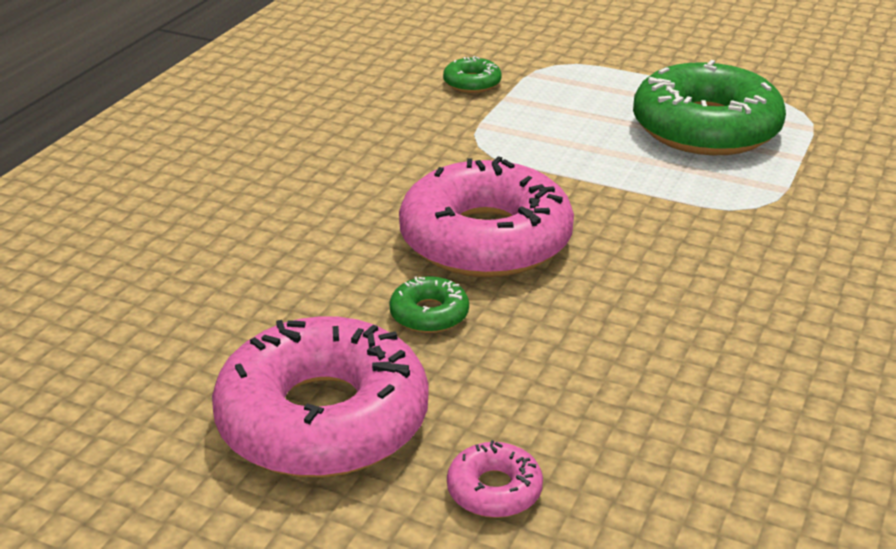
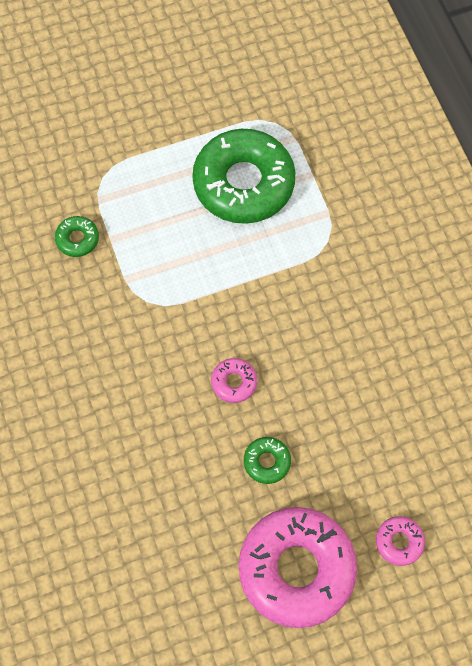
camera: 45 degrees left, 35 degrees up
(485, 239) = (234, 382): pink donut -> pink donut, size x0.42

